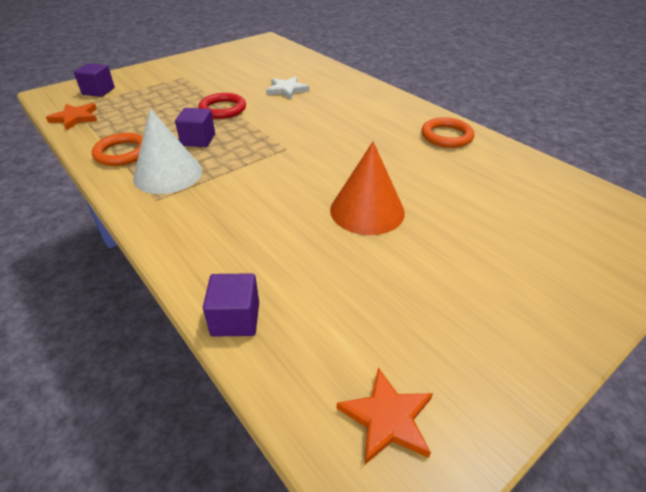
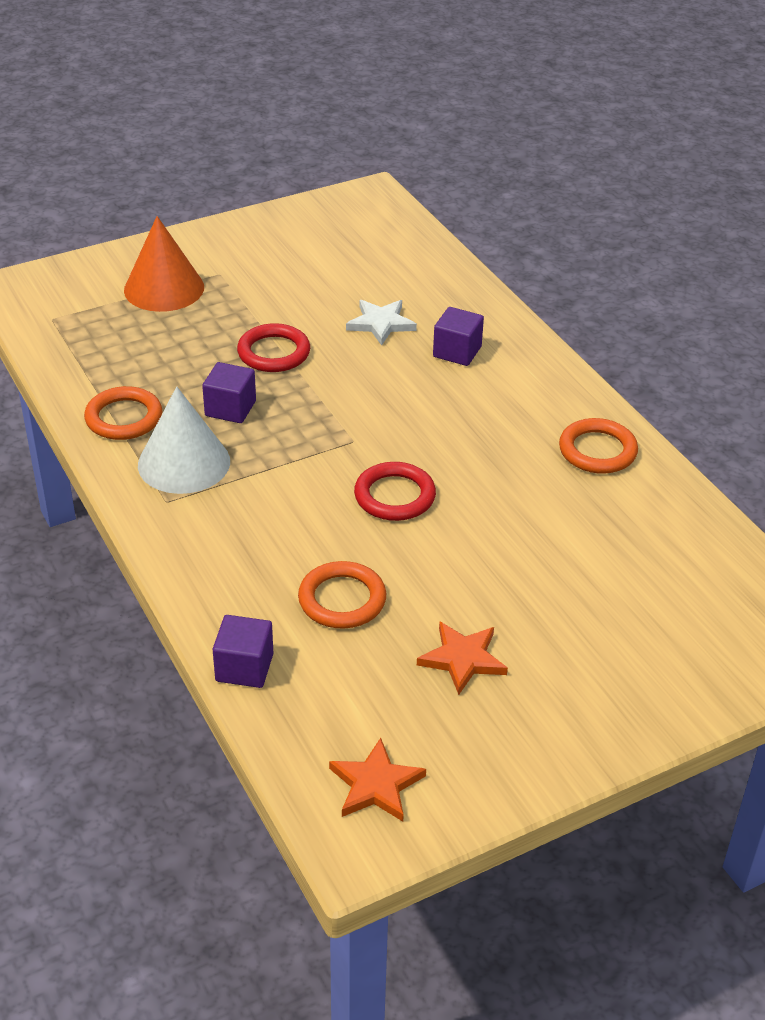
camera: 10 degrees right, 0 degrees up
(75, 118) = (56, 343): orange star -> orange star (462, 659)
(98, 91) = (88, 290): purple cube -> purple cube (457, 352)
(306, 250) = (342, 599): none -> orange ring
(324, 176) = (394, 496): none -> red ring
(367, 210) = (435, 557): orange cone -> orange cone (164, 288)

